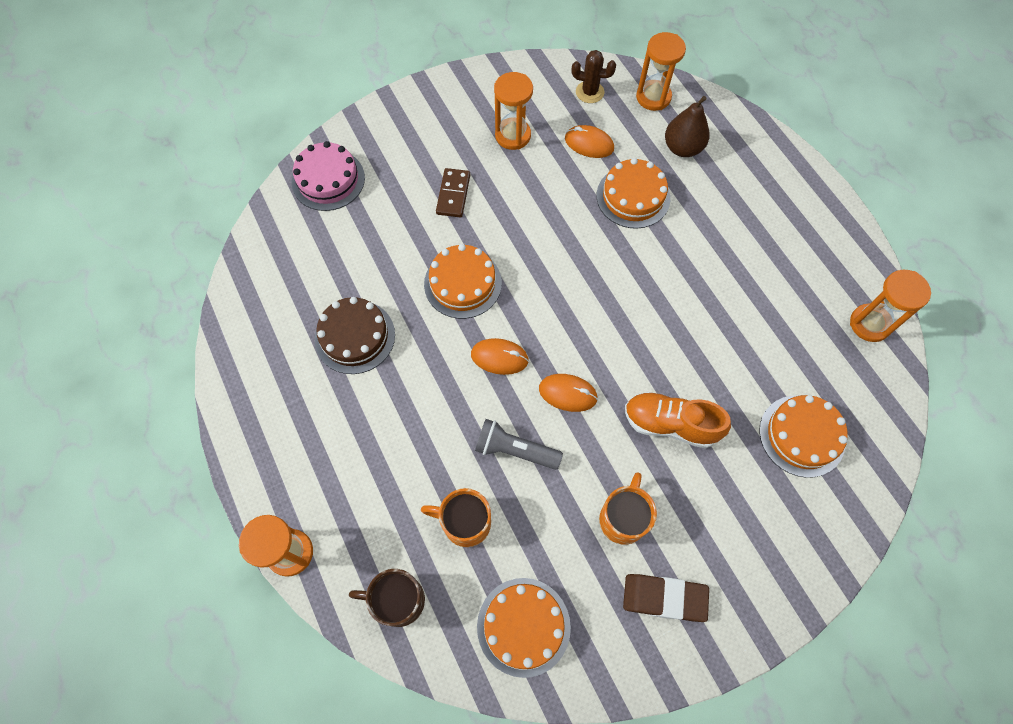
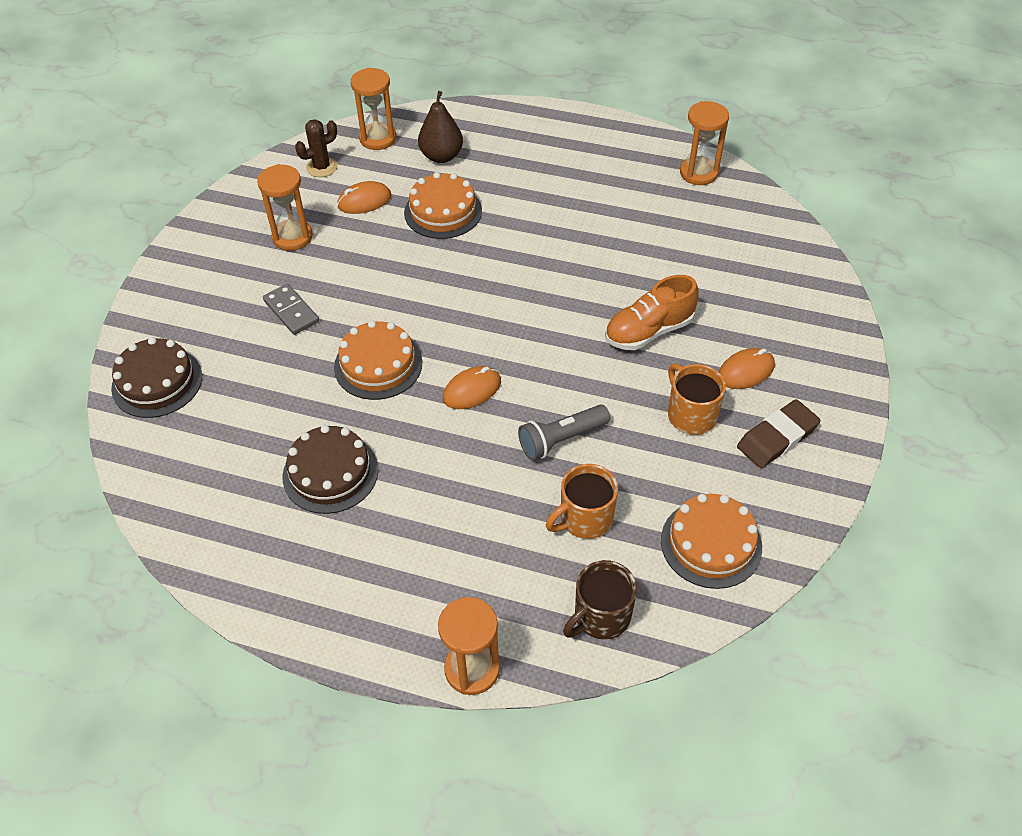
camera: 45 degrees left, 15 degrees down
(328, 180) = (157, 382): pink cake -> brown cake
(453, 194) = (291, 311): brown domino -> grey domino
(568, 393) = (553, 371): orange mouse -> orange mouse (746, 371)
(802, 435) = (739, 269): orange cake -> none

